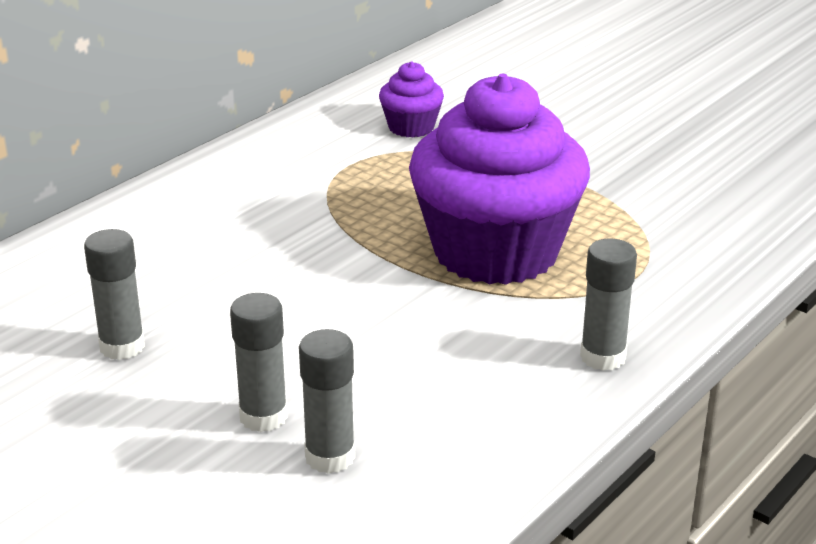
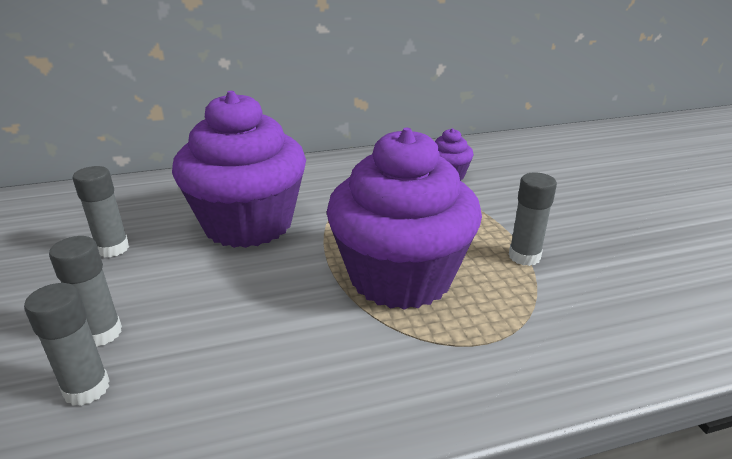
camera: 35 degrees right, 0 degrees up
(250, 261) = (248, 224): none -> purple cupcake
(602, 357) = (375, 407): grey glue stick -> grey glue stick (524, 256)

